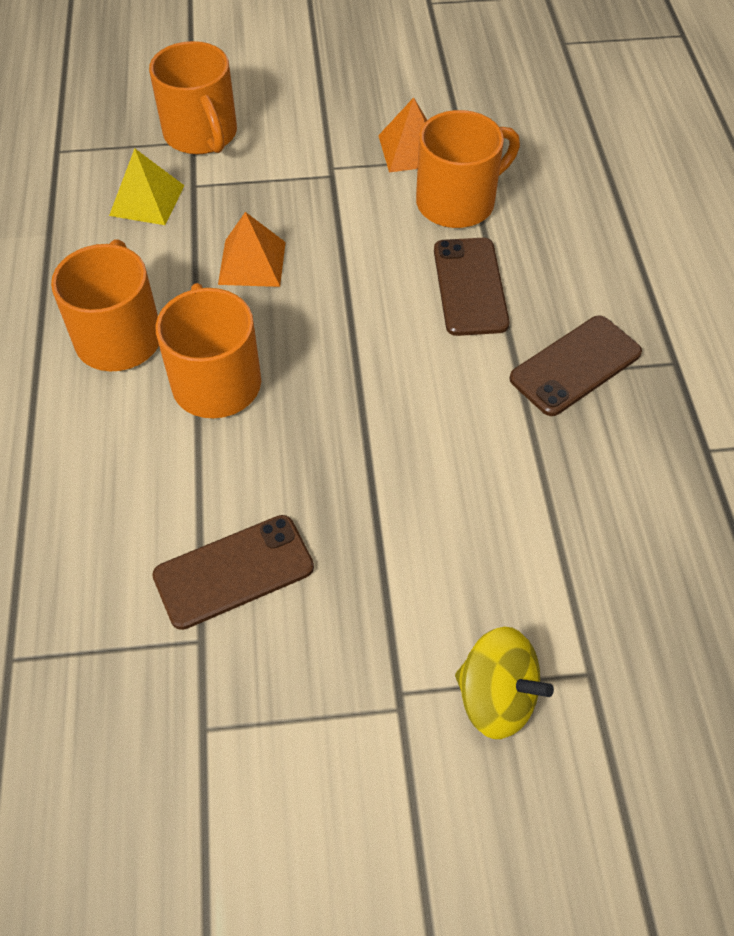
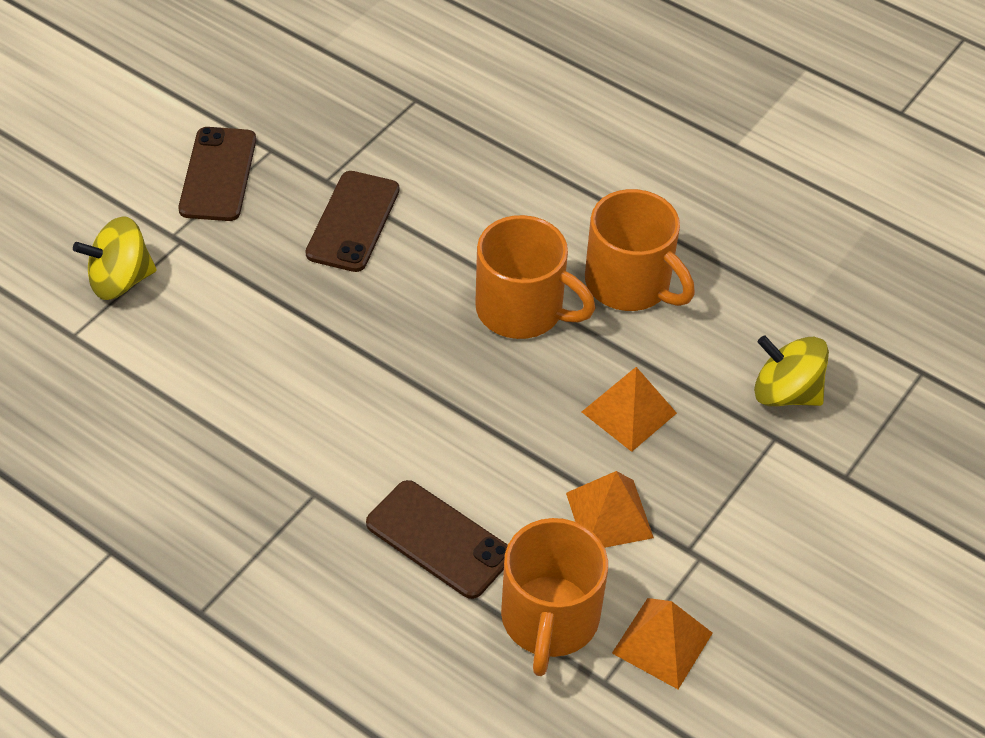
camera: 130 degrees right, 5 degrees down
(147, 200) = (785, 393): yellow pyramid -> yellow spinning top
(201, 135) = (849, 490): orange mug -> none
(349, 222) = (609, 515): none -> orange pyramid
(575, 366) = (279, 539): brown phone -> brown phone (218, 174)

